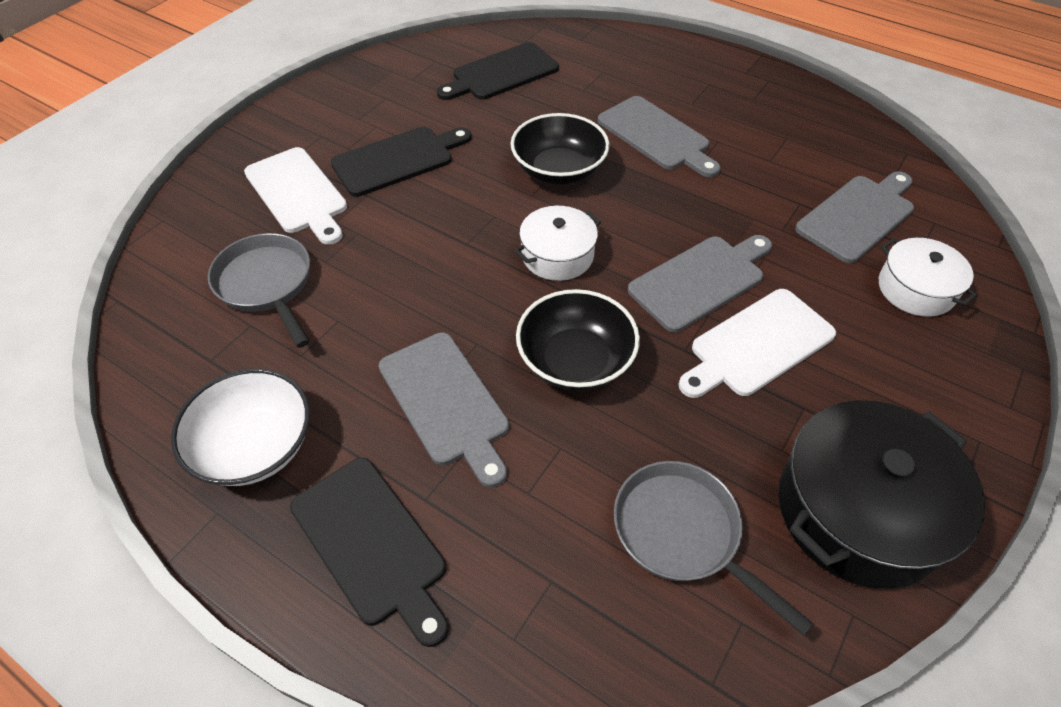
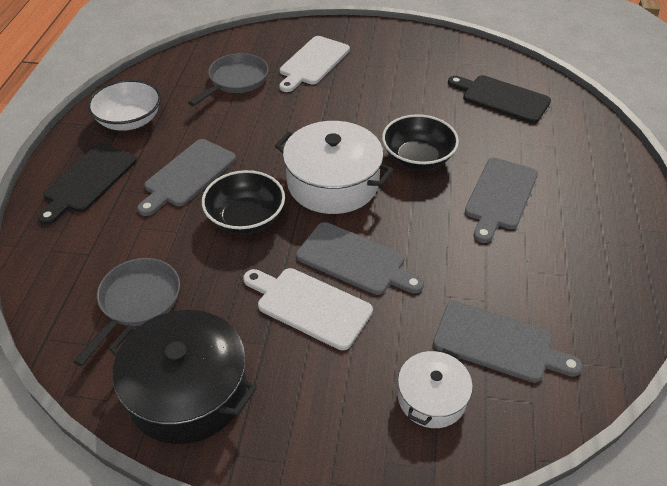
camera: 65 degrees right, 5 degrees down
(398, 160) = (371, 87): black cutting board -> none
(557, 255) = (333, 183): white pot -> white pot, size x1.74

